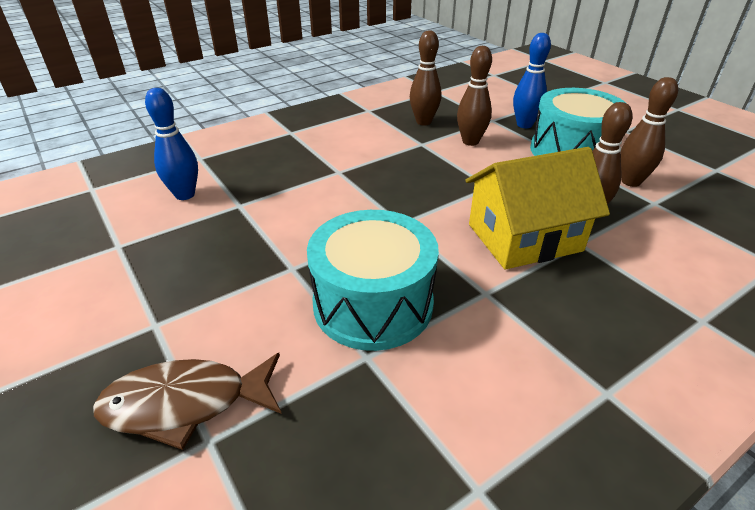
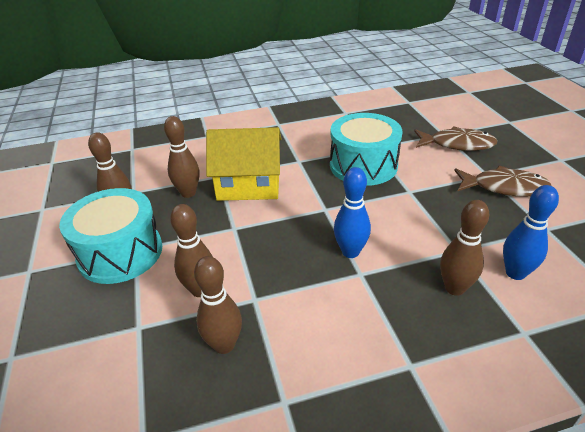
camera: 160 degrees left, 0 degrees up
(139, 302) = (504, 187): none -> brown fish
(250, 175) = (454, 288): none -> brown bowling pin
(524, 125) = (113, 307): blue bowling pin -> blue bowling pin (350, 252)

